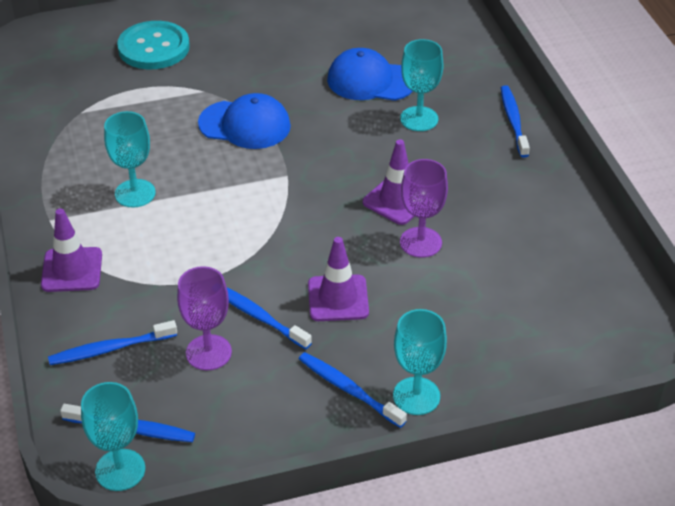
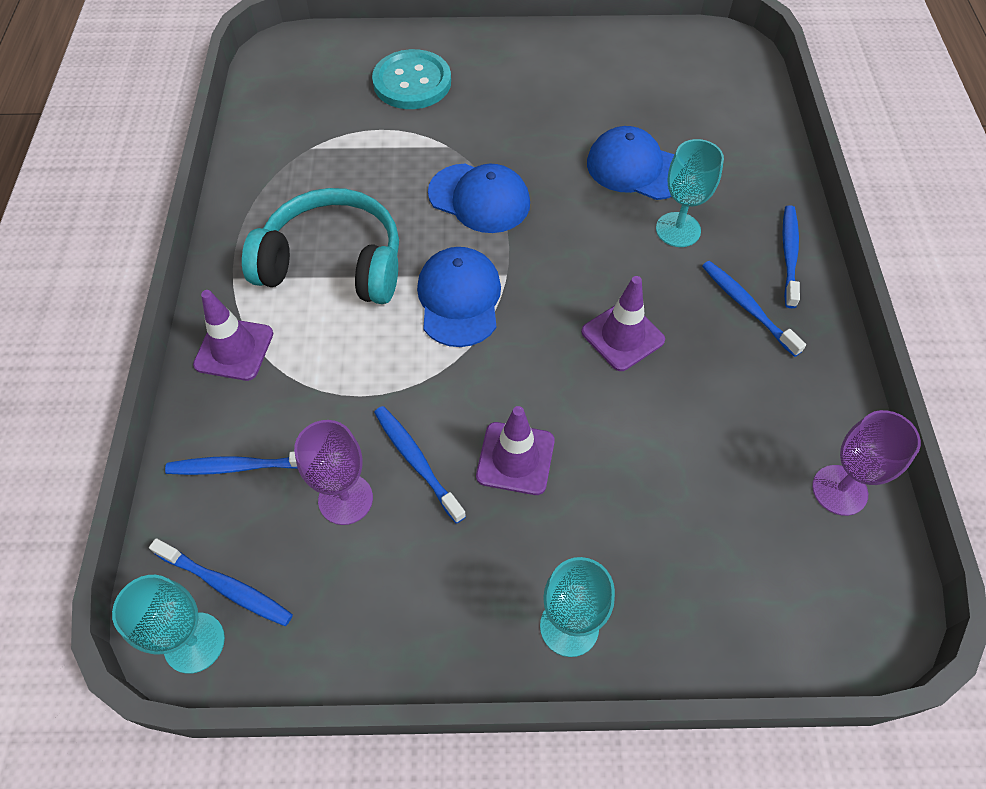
camera: 15 degrees right, 15 degrees up
(135, 193) = (333, 263): turquoise goblet -> turquoise headphones
(253, 199) = (459, 299): none -> blue cap
(348, 389) = (490, 595): blue toothbrush -> blue toothbrush (747, 307)
(420, 242) = (634, 401): purple goblet -> purple goblet (839, 490)

